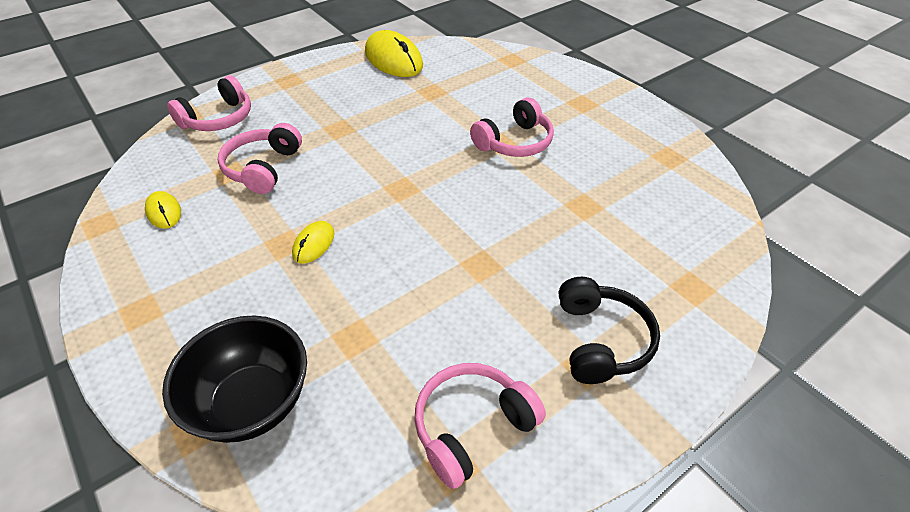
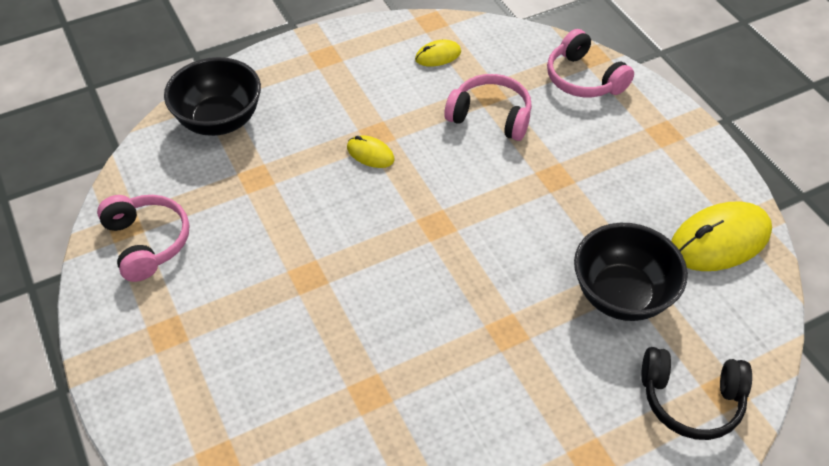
camera: 100 degrees right, 5 degrees up
(451, 95) = (621, 295): none -> black bowl
(514, 142) = (504, 348): pink headphones -> none
(601, 340) = (187, 352): black headphones -> black headphones (690, 400)

